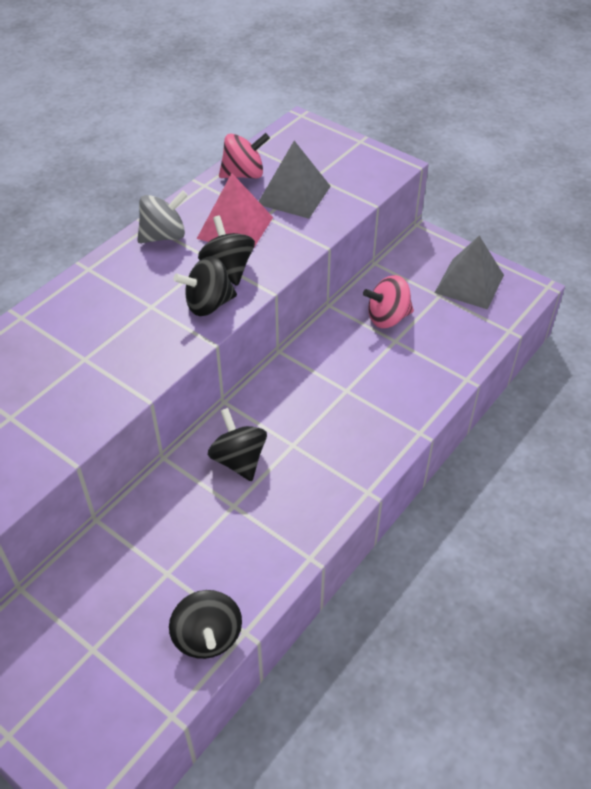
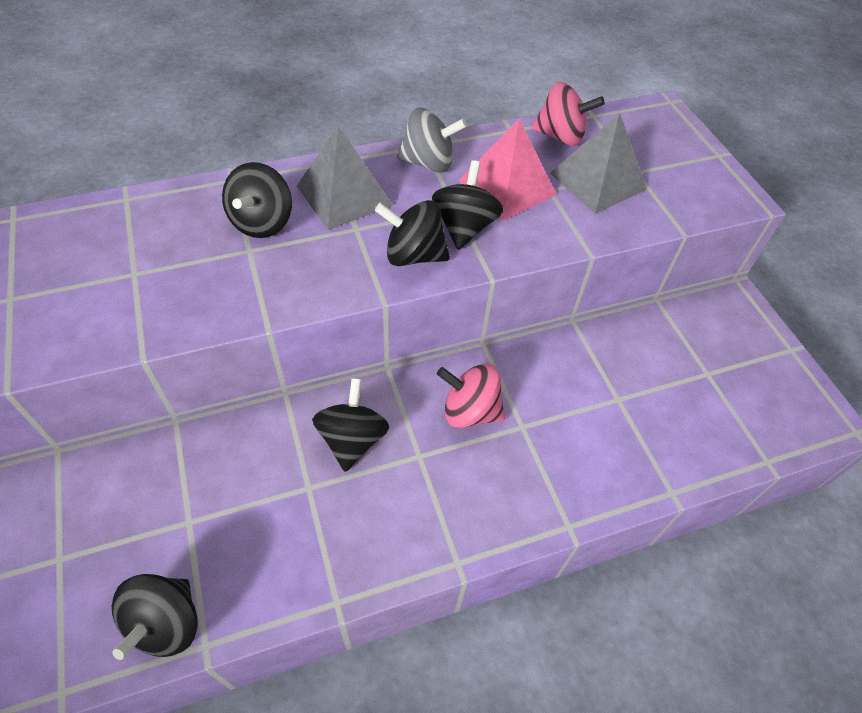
camera: 30 degrees right, 5 degrees up
(76, 335) = (262, 222): none -> black spinning top
(387, 318) = (628, 368): pink spinning top -> pink spinning top (470, 411)
(469, 283) = (754, 378): grey pyramid -> grey pyramid (344, 195)

